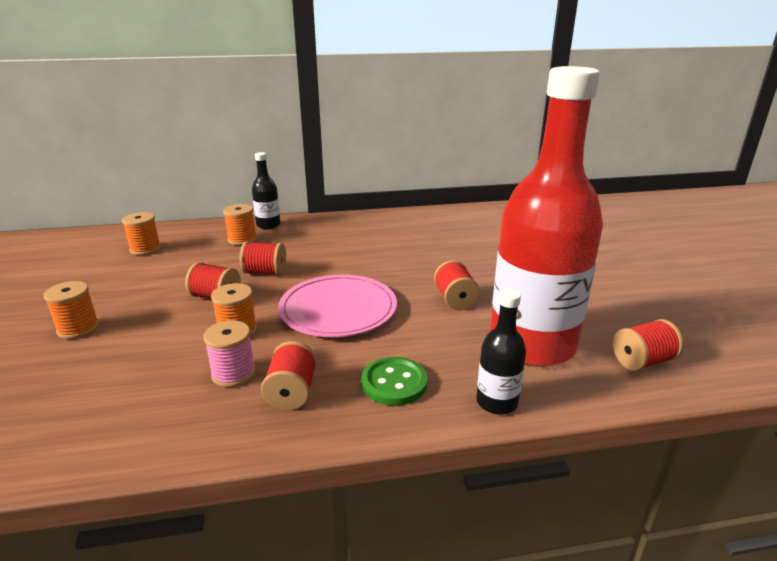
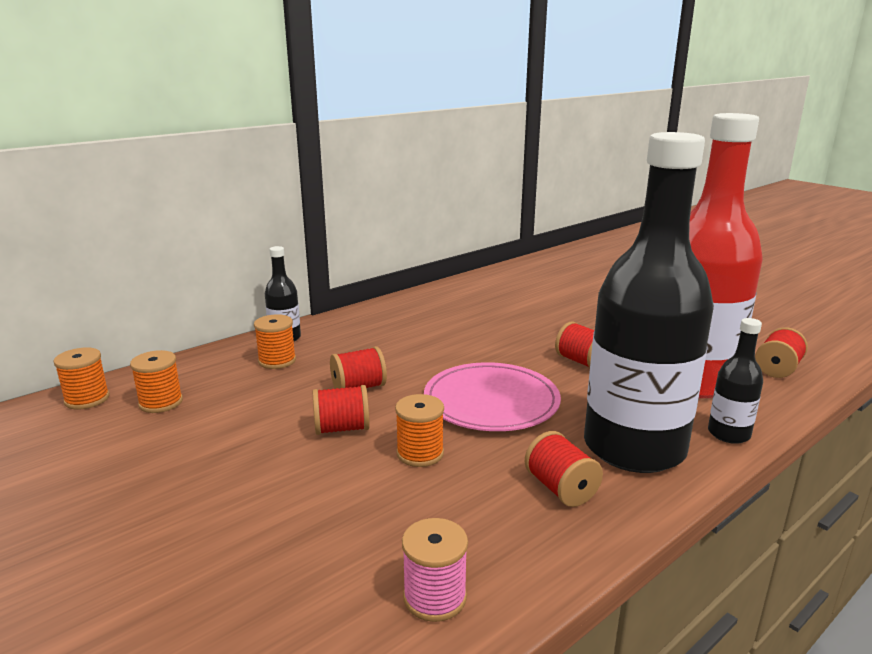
camera: 30 degrees left, 5 degrees down
(78, 328) = (216, 515): orange spool -> orange spool (87, 399)
(233, 374) = (480, 494): pink spool -> pink spool (434, 597)
(394, 383) = (634, 448): green button -> black bottle

